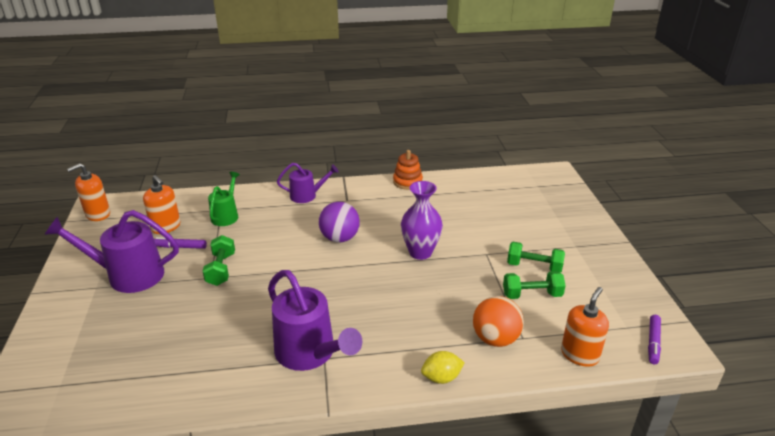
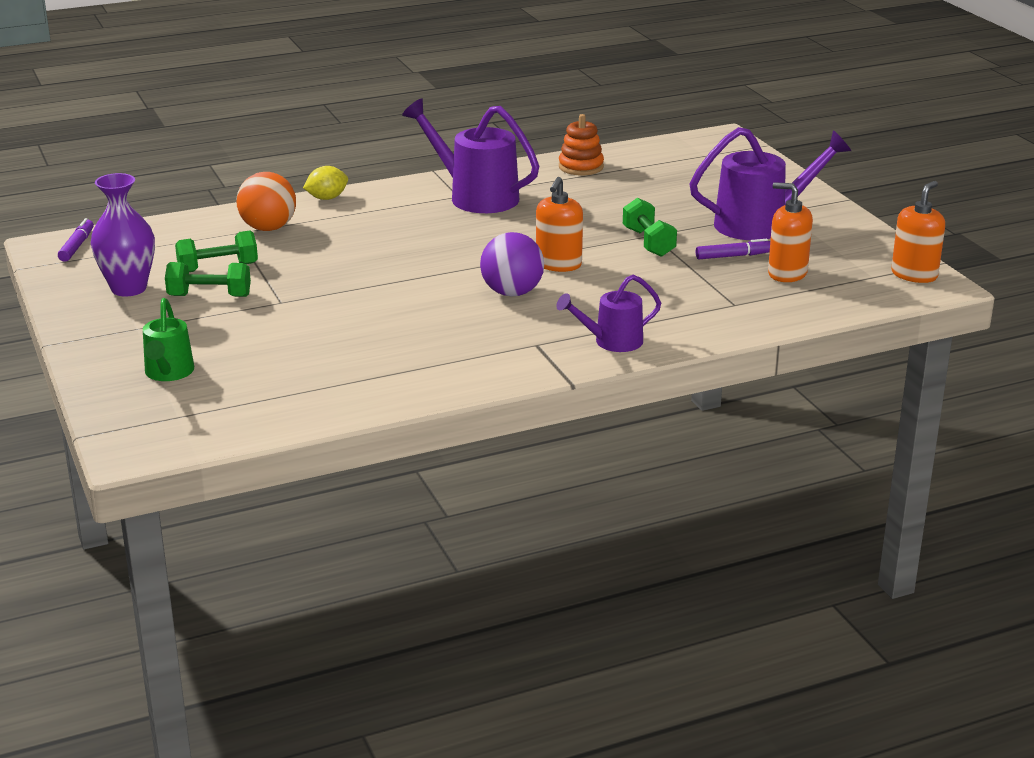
camera: 165 degrees right, 5 degrees down
(226, 215) = (715, 298): green watering can -> green watering can (168, 373)
(407, 182) = (440, 389): orange stacking toy -> orange stacking toy (581, 167)
(420, 252) = (381, 291): purple vase -> purple vase (129, 288)
(579, 355) = (171, 228): orange soap dispenser -> orange soap dispenser (558, 264)

